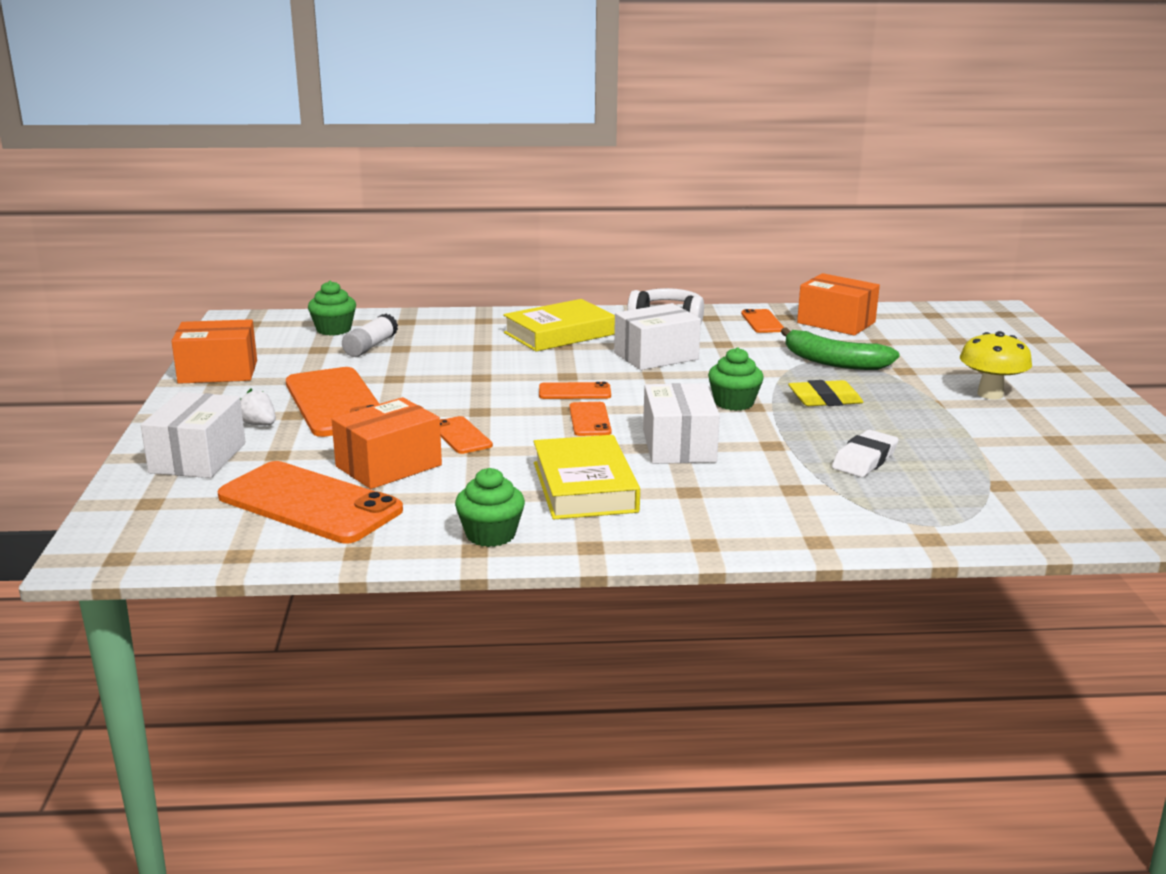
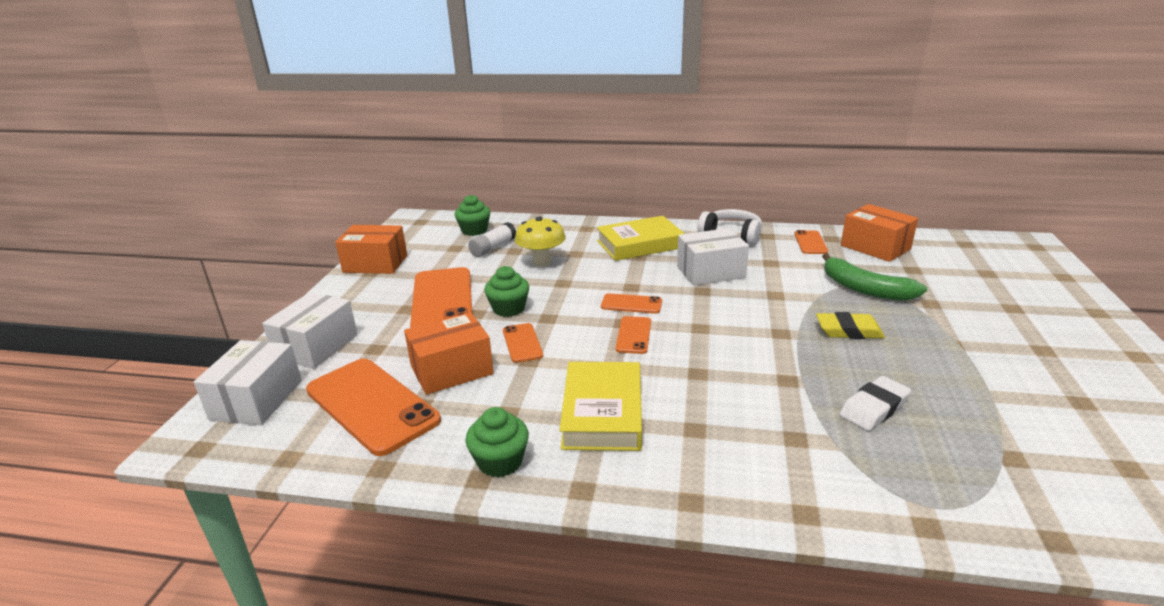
camera: 15 degrees right, 5 degrees up
(259, 424) = (377, 316): white strawberry -> none
(679, 446) = (701, 372): white box -> white box (257, 400)
(734, 403) = (764, 327): green cupcake -> green cupcake (508, 309)
(990, 394) = (1013, 338): yellow mushroom -> yellow mushroom (541, 262)

